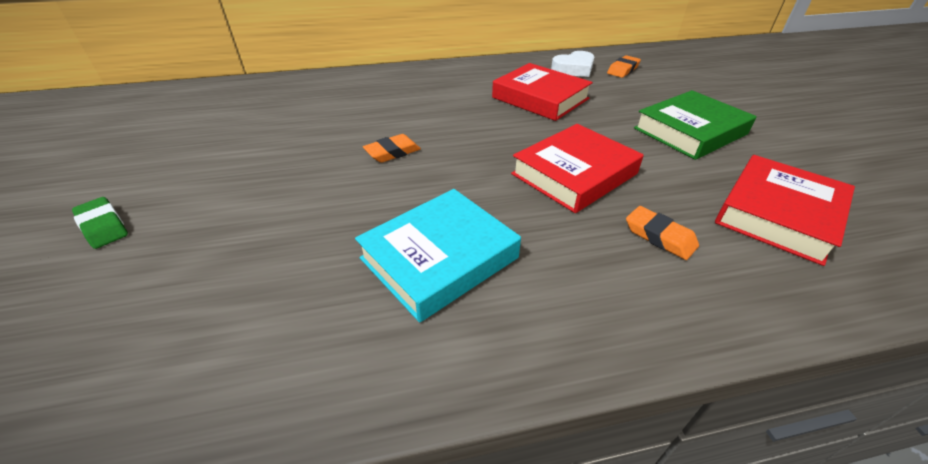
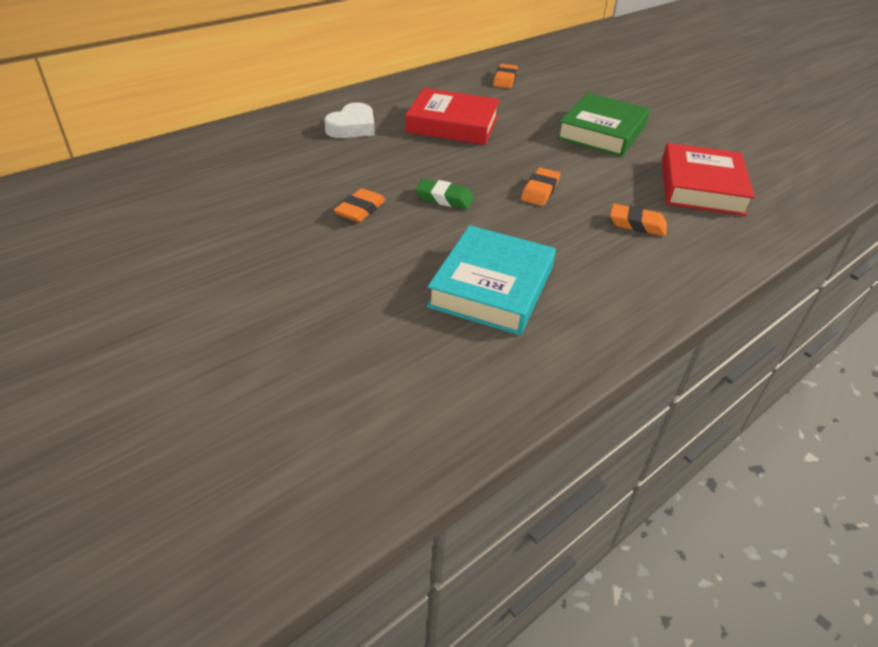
camera: 30 degrees left, 0 degrees up
(103, 226) = (126, 360): green eraser -> green eraser (444, 198)
(574, 69) = (459, 86): white heart -> white heart (352, 127)
(574, 174) = (540, 191): red book -> orange eraser

